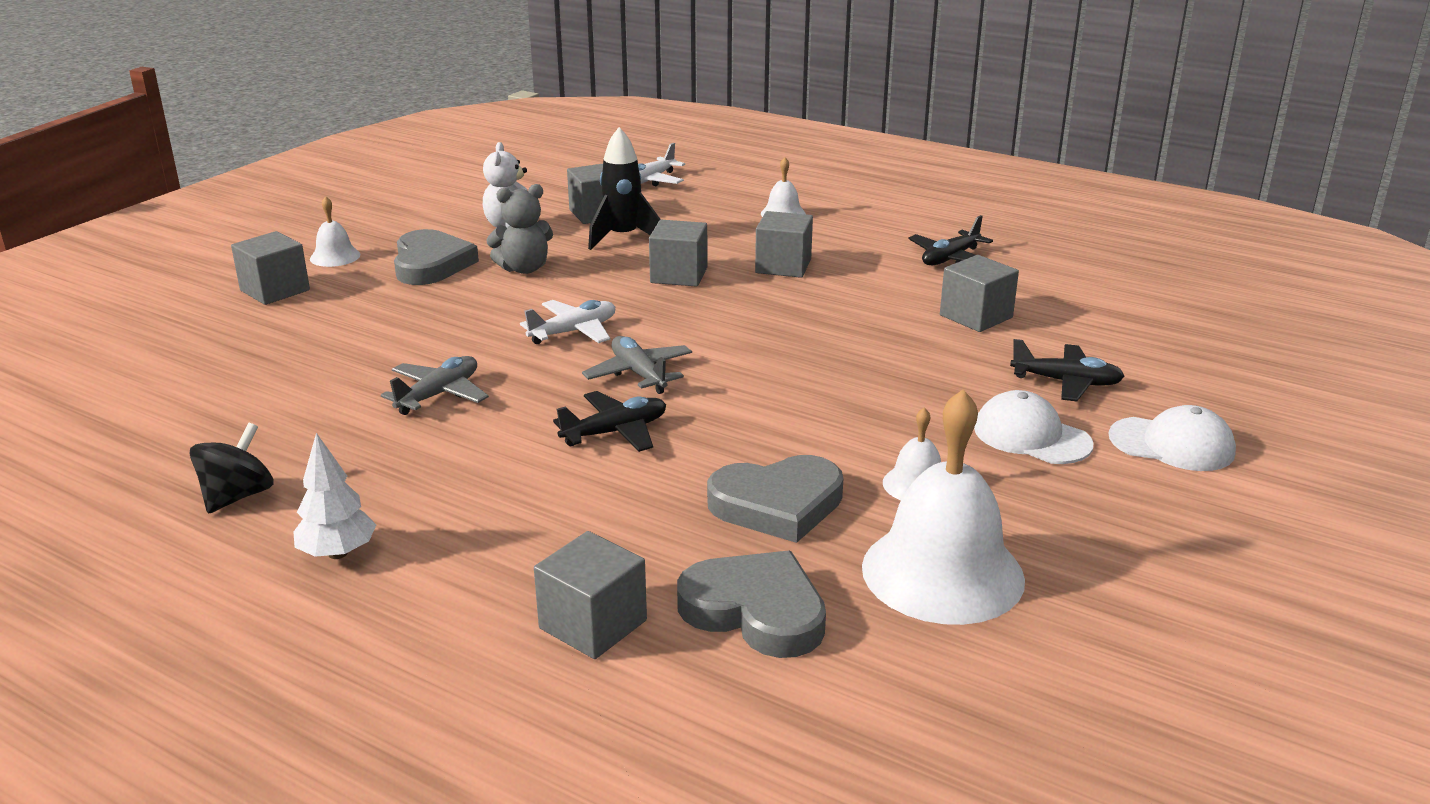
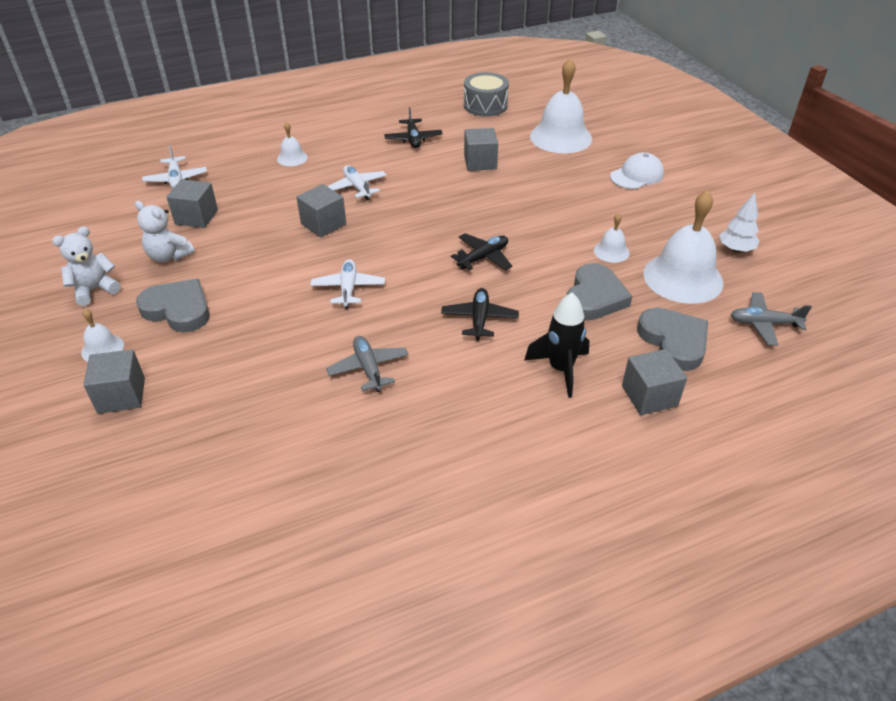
camera: 55 degrees left, 15 degrees up
(237, 496) = (410, 496): black spinning top -> none
(337, 553) = (513, 469): white tree -> white tree (736, 249)
(418, 220) = (94, 290): none -> white teddy bear
(524, 269) = (238, 274): grey teddy bear -> none
(623, 238) = (246, 222): black rocket -> black rocket (560, 369)
(639, 374) = (425, 286): grey plane -> grey plane (763, 324)
(755, 611) = (674, 341): grey heart -> grey heart turned 90 degrees clockwise
(783, 266) = (357, 187): grey cube -> white plane
(1031, 436) = (600, 203): white cap -> none
(1066, 382) = (564, 172): black plane -> black plane (483, 257)
(1129, 273) = (485, 105): none -> grey drum
(1158, 350) = (561, 137): none -> white bell

